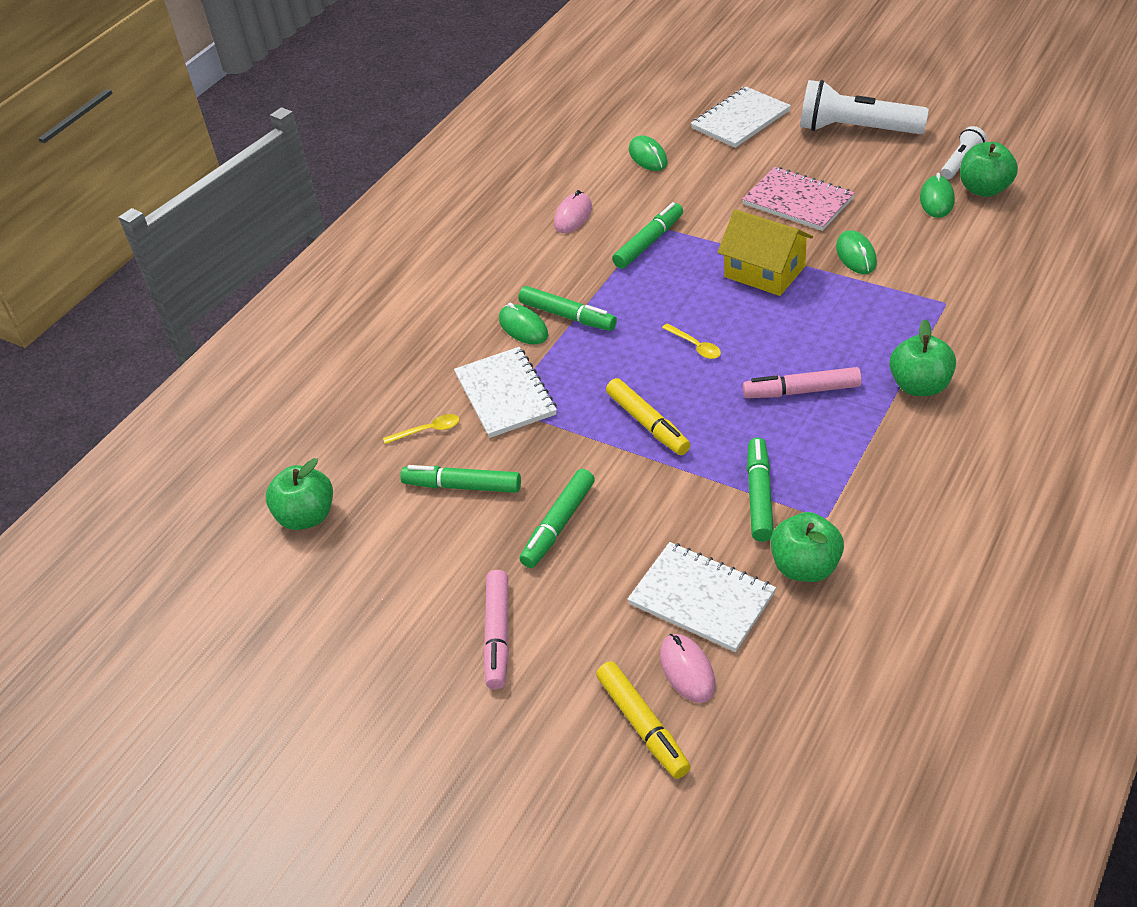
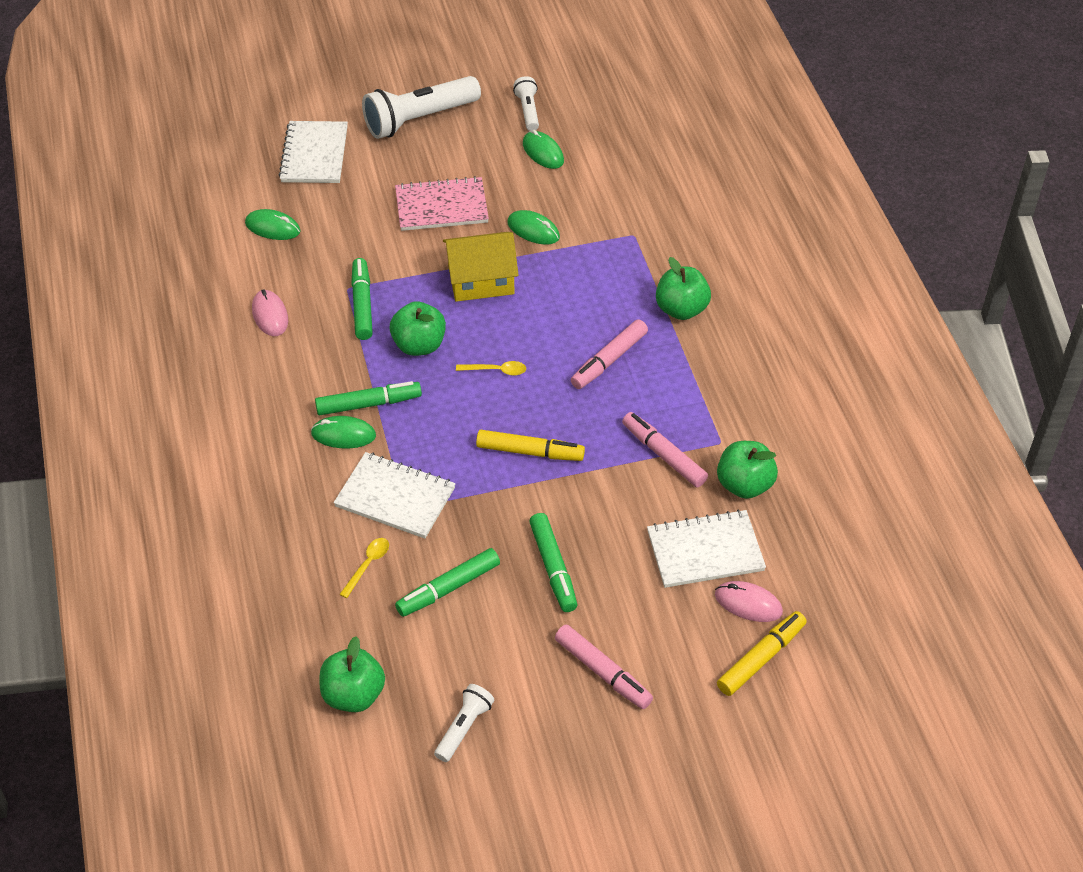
camera: 50 degrees left, 5 degrees up
(347, 598) = (464, 728): none -> white flashlight
(643, 725) = (761, 658): yellow marker -> yellow marker turned 60 degrees counterclockwise
(759, 495) = (663, 455): green marker -> pink marker
(984, 189) = (567, 126): green apple -> green apple (419, 345)

